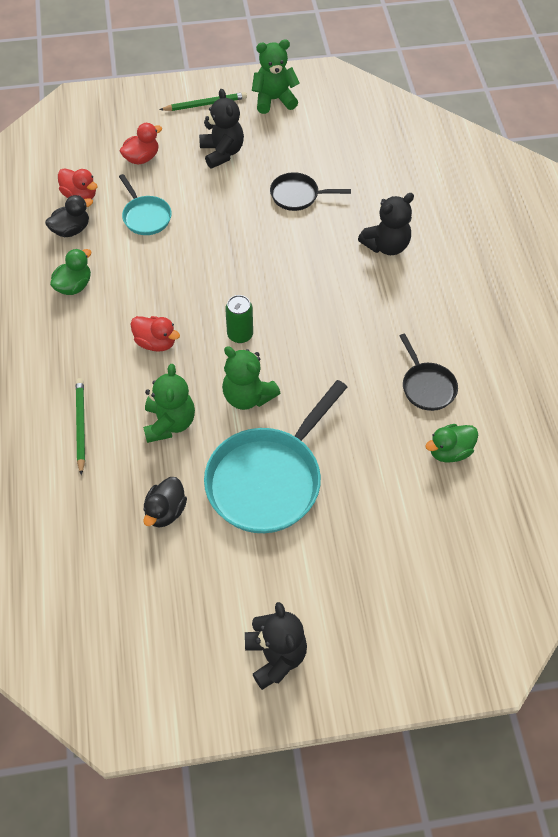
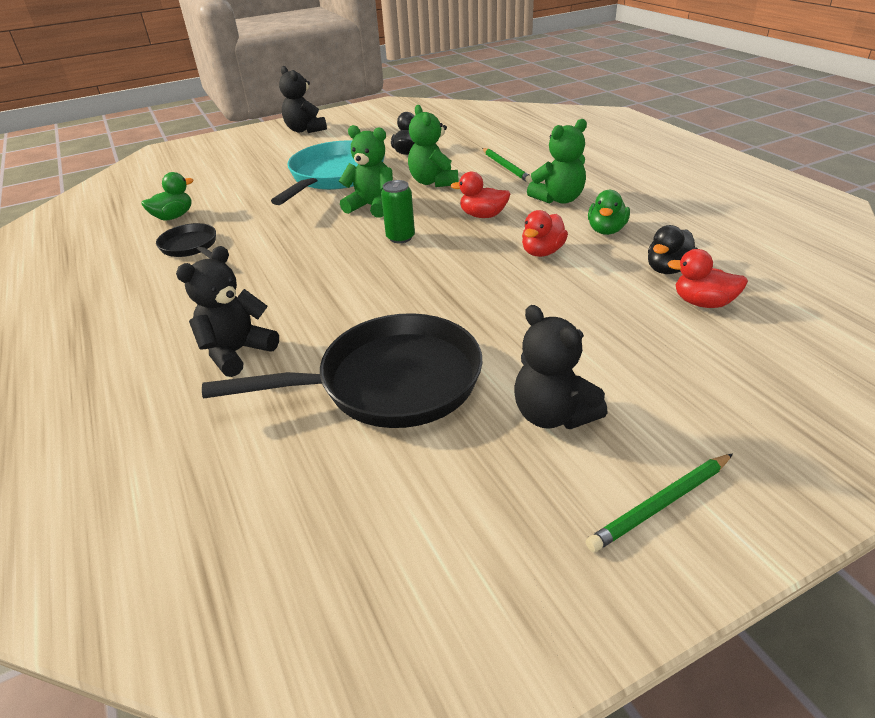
camera: 165 degrees right, 20 degrees down
(142, 158) = (674, 370): red duck -> red duck (542, 252)
(145, 216) = (592, 303): turquoise pan -> none
(274, 100) = (523, 564): green teddy bear -> green teddy bear (558, 199)
(298, 195) = (389, 382): black pan -> black pan, size x1.97

